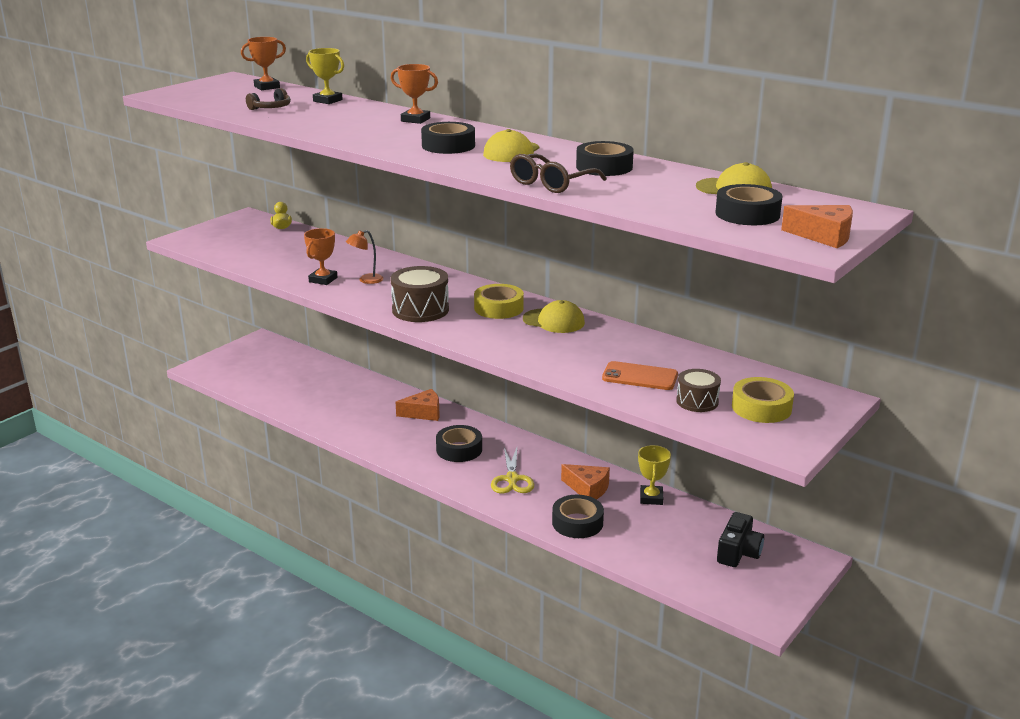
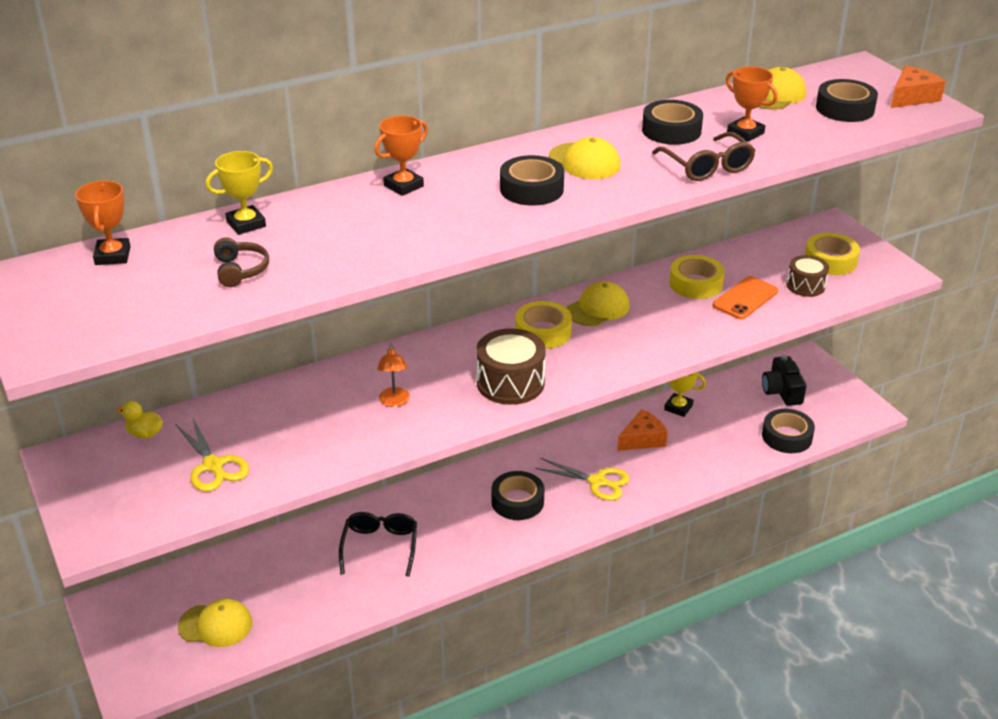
camera: 65 degrees left, 10 degrees up
(262, 249) = (213, 466): none -> yellow scissors
(263, 376) = (215, 625): none -> yellow cap
(323, 280) = (365, 434): orange trophy -> orange trophy (745, 133)
(369, 409) = (380, 547): none -> black glasses
(423, 413) = (421, 506): orange cheese -> none
(577, 523) = (694, 464): black tape -> black tape (787, 437)
(638, 352) = (695, 284): none -> yellow tape
(738, 552) = (782, 391): black camera -> black camera turned 150 degrees counterclockwise

